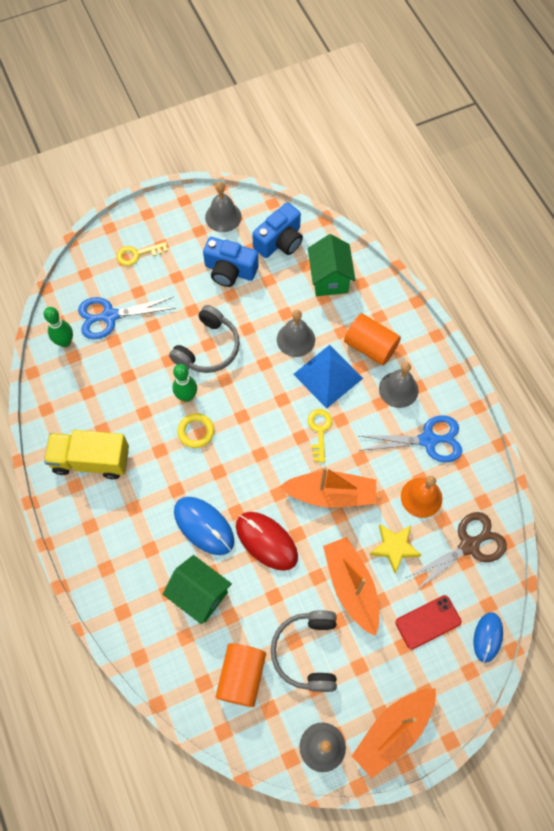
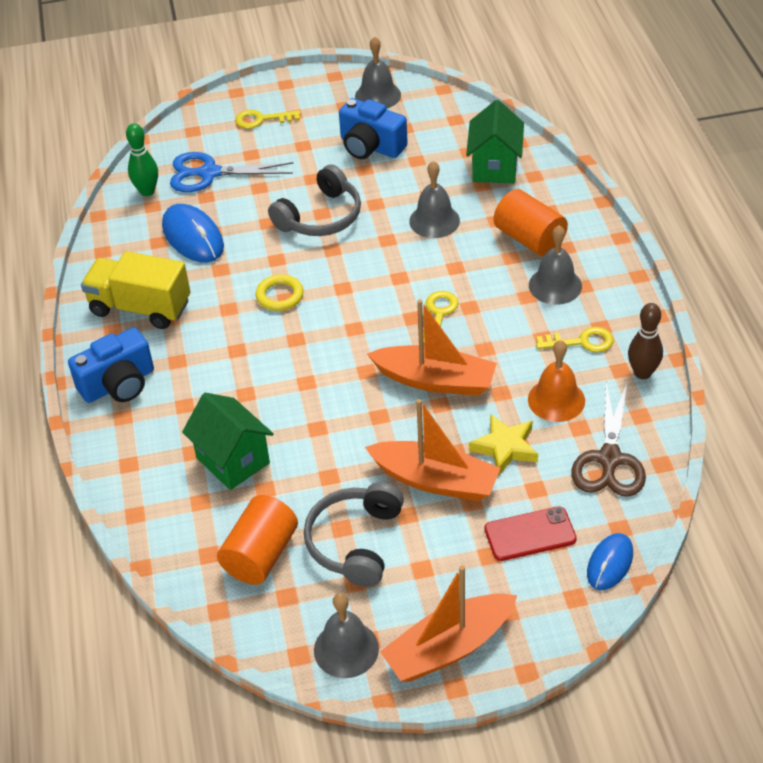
camera: 15 degrees right, 20 degrees down
(187, 396) = (279, 260): green bowling pin -> none
(204, 526) = (260, 391): blue mouse -> blue mouse (193, 237)
(266, 541) = (336, 417): red mouse -> none
(280, 241) = (442, 125): blue camera -> blue camera (118, 384)
(328, 376) = (465, 261): blue pyramid -> none
(351, 586) = (435, 480): orange boat -> orange boat turned 120 degrees clockwise
(428, 440) = (582, 342): blue scissors -> yellow key
(469, 545) = (609, 459): brown scissors -> brown scissors turned 120 degrees clockwise
(477, 462) = (642, 373): none -> brown bowling pin

